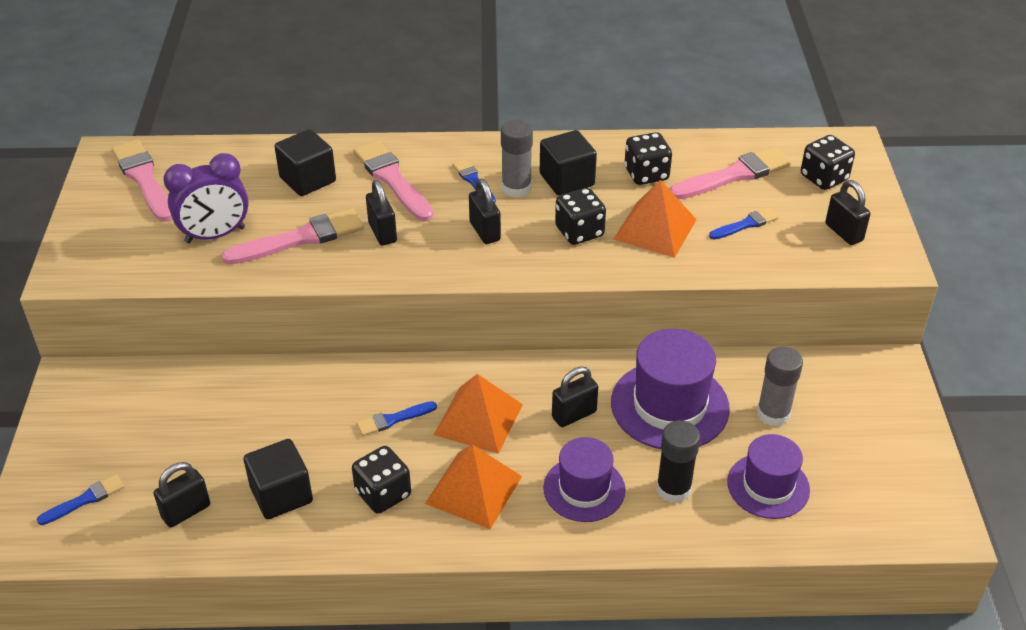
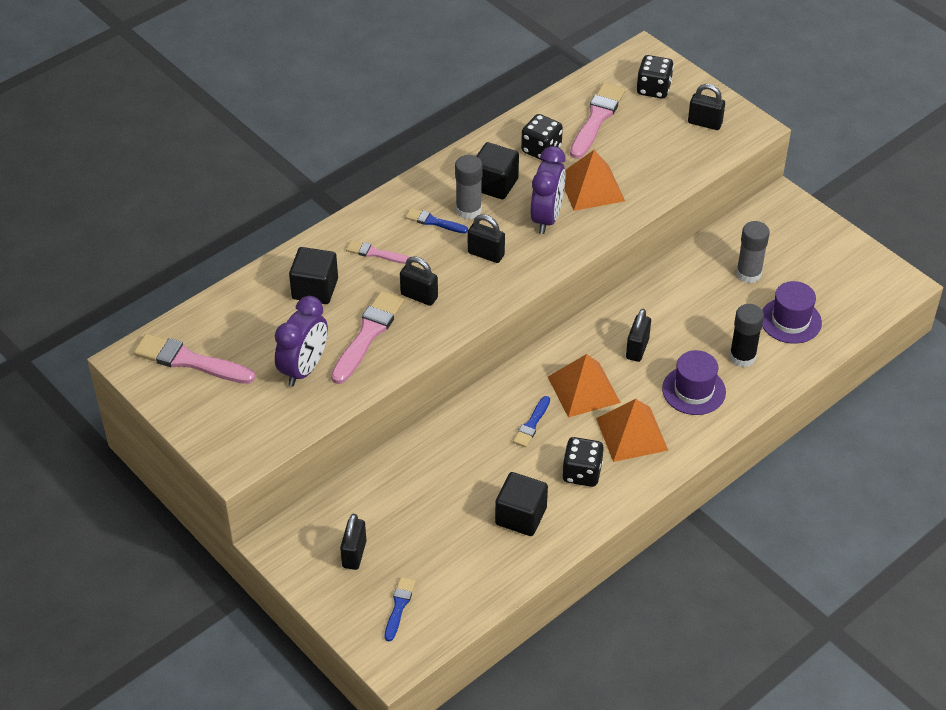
camera: 40 degrees left, 5 degrees up
(186, 511) = (474, 567): black padlock -> black padlock (354, 554)
(392, 179) = (375, 253): pink brush -> pink brush, size x0.55
(579, 232) = (547, 218): black dice -> purple clock
(669, 405) = (686, 306): purple hat -> none
(745, 224) = (642, 151): blue brush -> none

